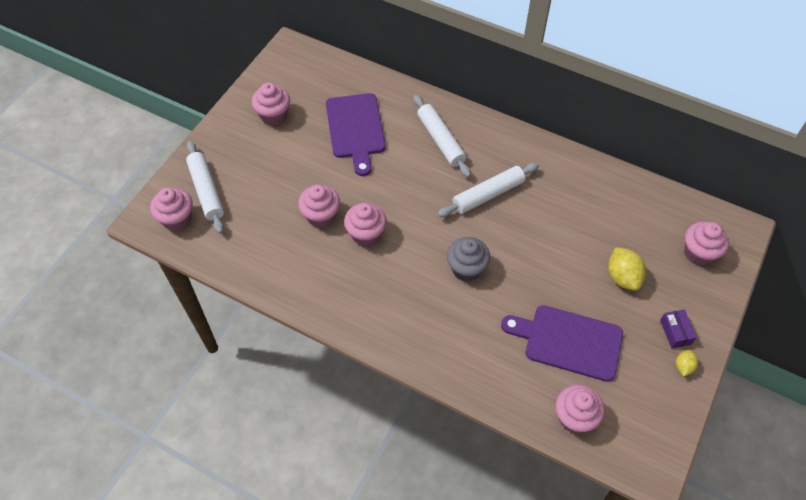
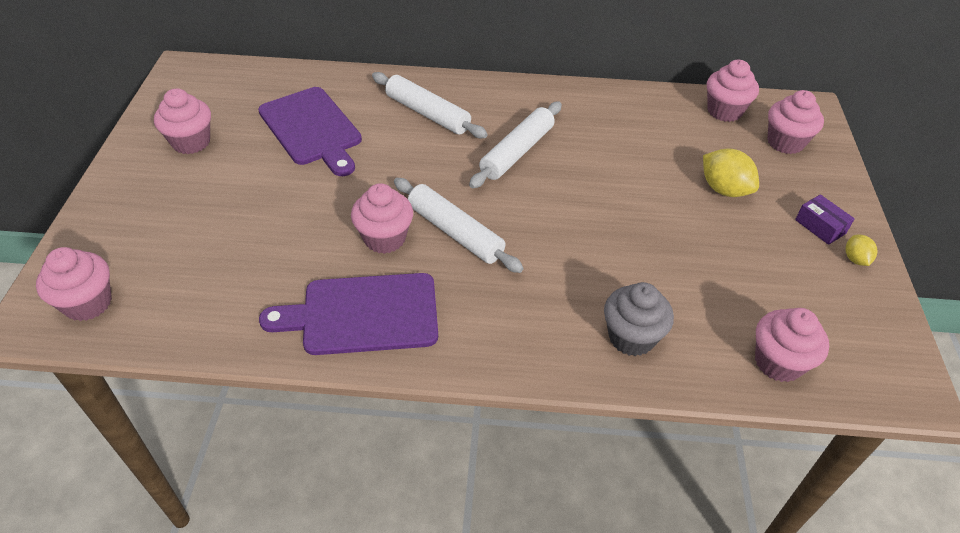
camera: 25 degrees left, 10 degrees down
(206, 191) = (123, 254): white rolling pin -> white rolling pin (455, 232)
(321, 216) = (311, 236): pink cupcake -> pink cupcake (724, 111)
(466, 268) = (538, 237): grey cupcake -> grey cupcake (631, 337)
(568, 341) = (711, 277): purple cutting board -> purple cutting board (363, 314)

